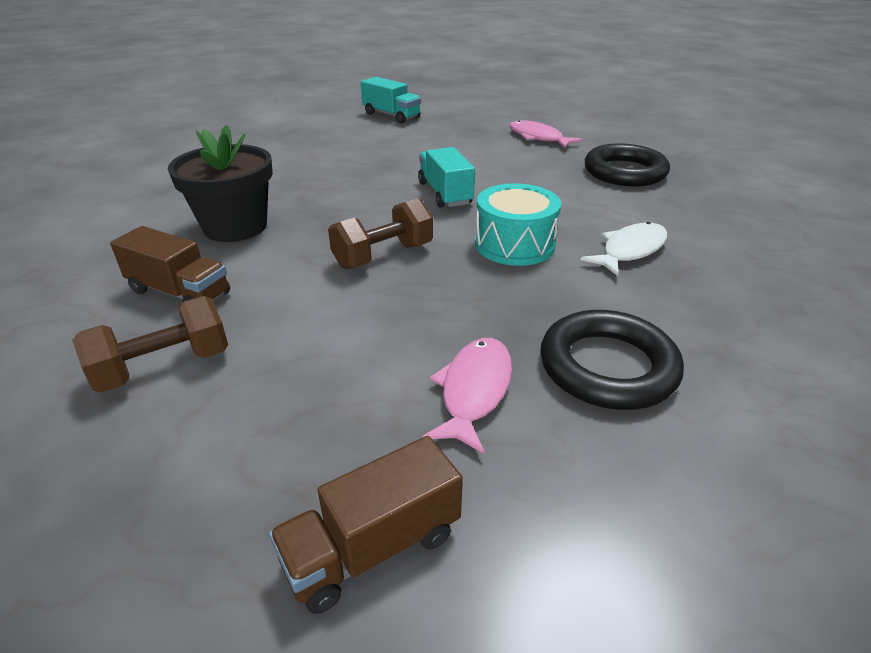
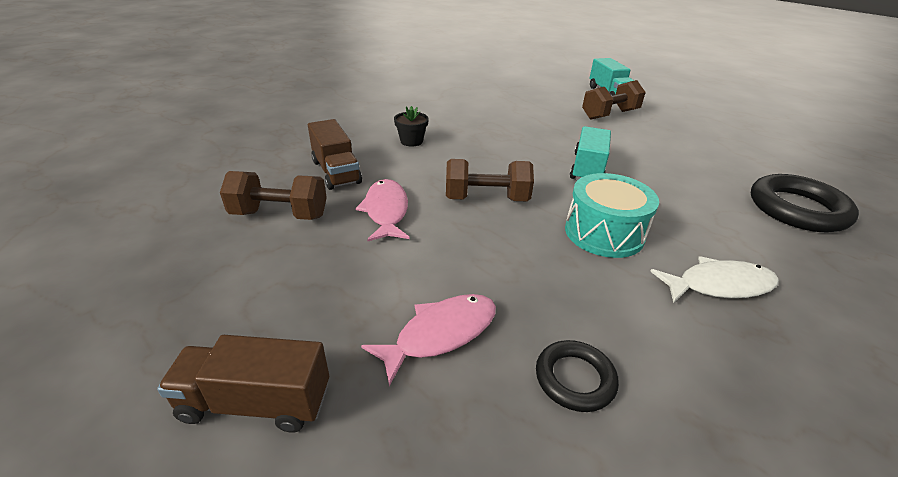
camera: 35 degrees right, 0 degrees up
(235, 227) = (411, 141): black flower pot -> black flower pot, size x0.47
(413, 136) = (610, 115): none -> brown dumbbell
(538, 138) = (731, 148): pink fish -> pink fish (386, 211)
(607, 367) = (574, 379): black ring -> black ring, size x0.56

